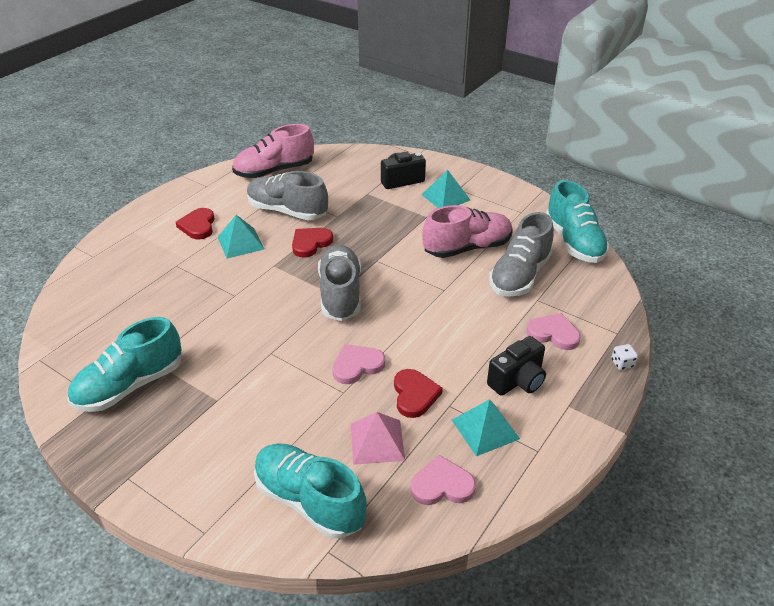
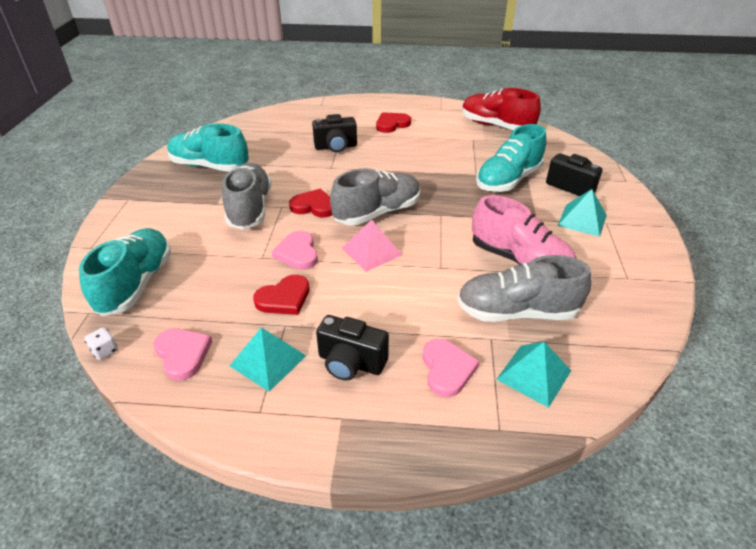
camera: 60 degrees right, 0 degrees up
(198, 278) = (336, 147): none -> black camera
(240, 243) = (392, 147): turquoise pyramid -> turquoise pyramid (534, 374)
(274, 171) = (496, 126): pink shoe -> red shoe
(287, 211) = (453, 150): grey shoe -> grey shoe (250, 209)
(310, 243) = (425, 175): red heart -> red heart (314, 206)
(357, 366) = (297, 253): pink heart -> pink heart turned 135 degrees counterclockwise
(377, 441) = (216, 296): pink pyramid -> pink pyramid (371, 251)
(574, 242) = (627, 337): turquoise shoe -> turquoise shoe (508, 180)
(622, 363) = (447, 450): white dice -> white dice (105, 351)

